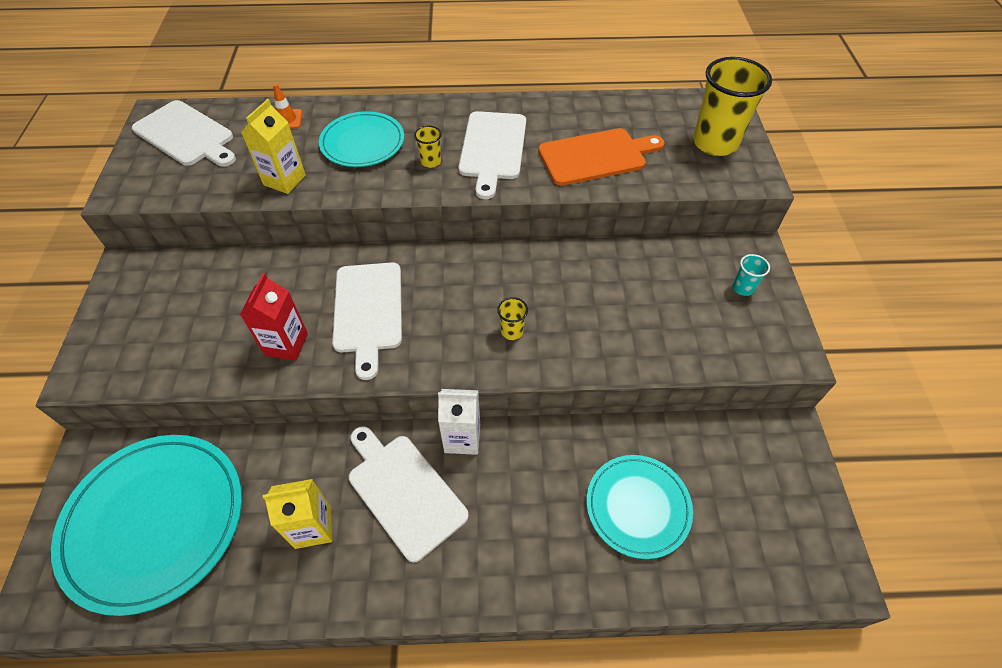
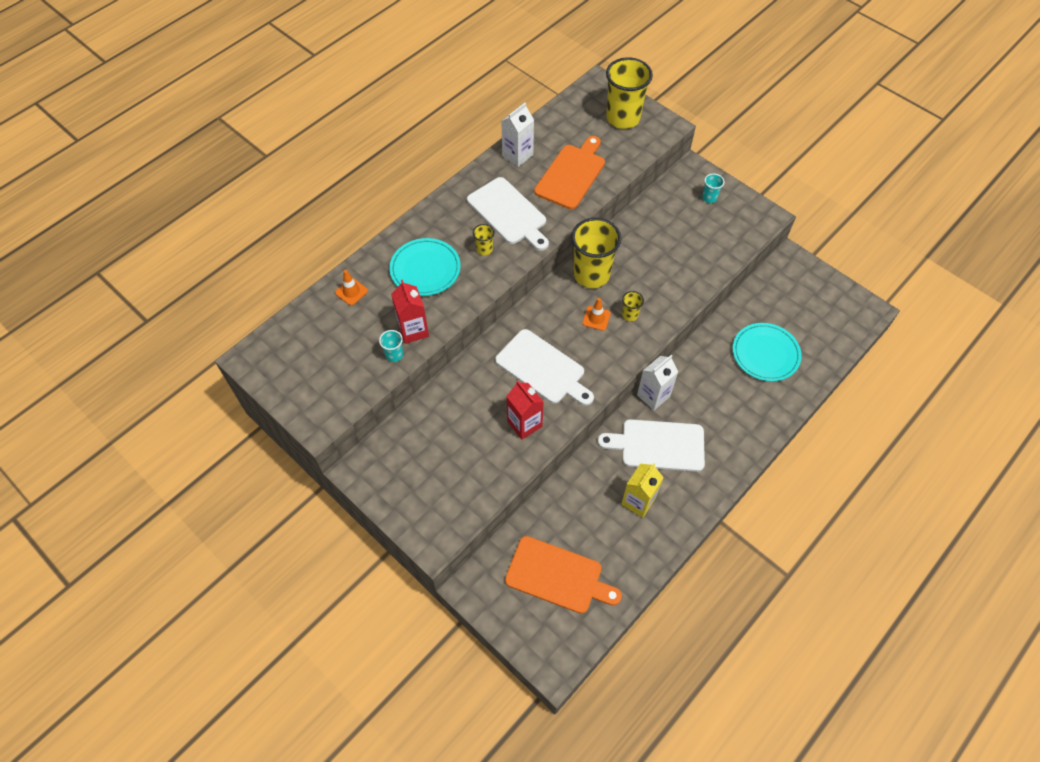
camera: 45 degrees left, 5 degrees up
(154, 522) = (558, 576): turquoise plate -> orange cutting board
(186, 135) = (299, 355): white cutting board -> none
(243, 187) = (394, 355): none -> turquoise cup
(284, 180) = (413, 330): yellow carton -> red carton
(475, 308) = (596, 318): none -> orange traffic cone
(523, 267) = (591, 275): none -> yellow cup
(565, 111) = (517, 155): none -> white carton

